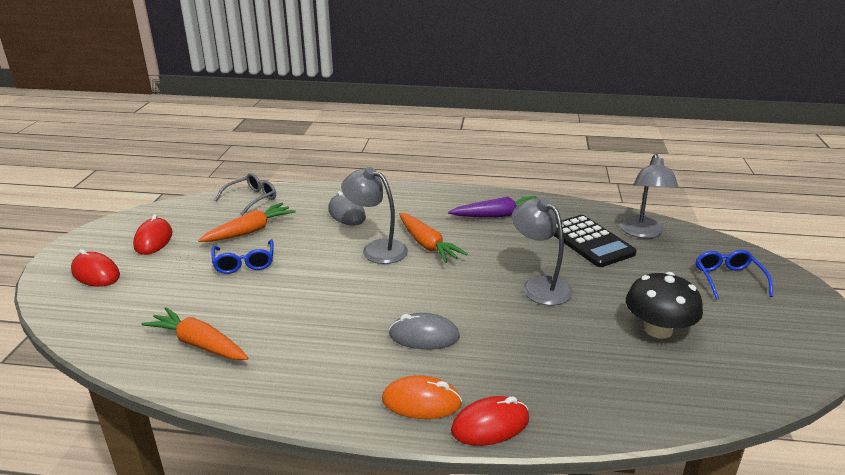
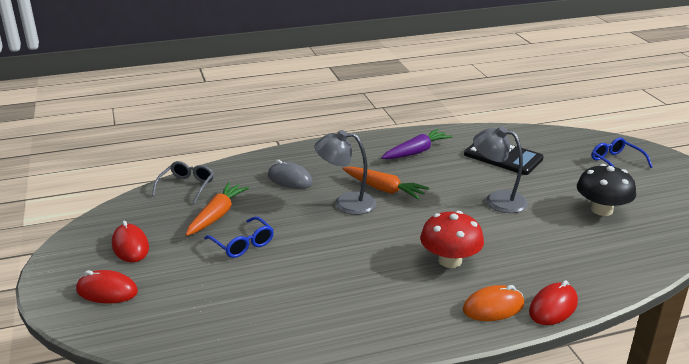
camera: 25 degrees left, 0 degrees up
(199, 344) = (276, 320): orange carrot -> none
(424, 336) = (450, 260): grey mouse -> red mushroom
(642, 233) = (533, 141): grey lamp -> none

